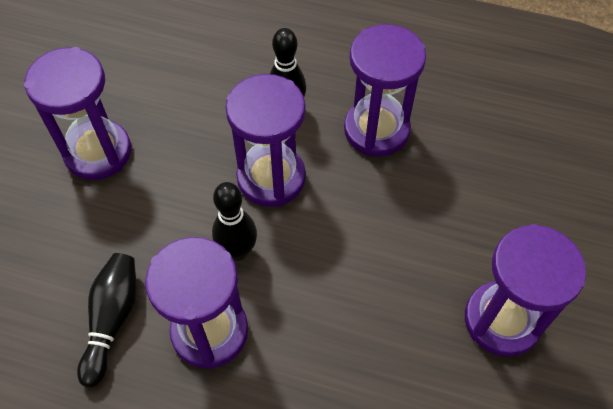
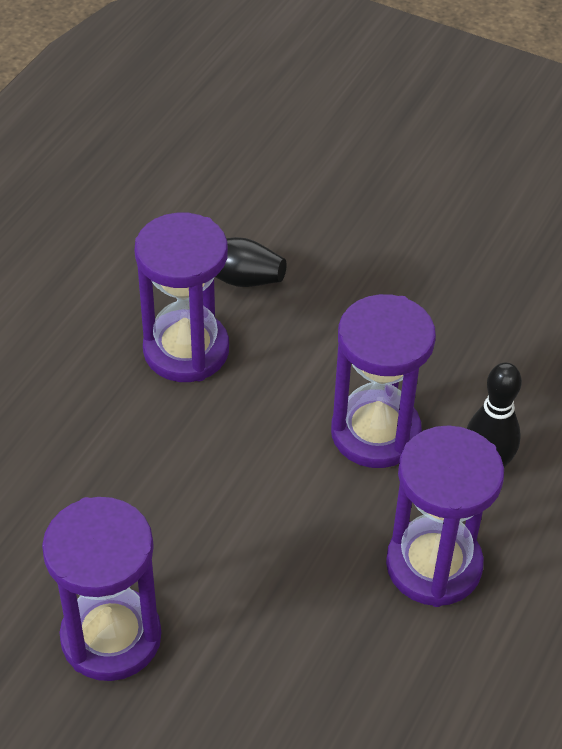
camera: 100 degrees right, 10 degrees down
(98, 152) = (444, 273): purple hourglass -> none
(238, 251) = (278, 386): black bowling pin -> none

